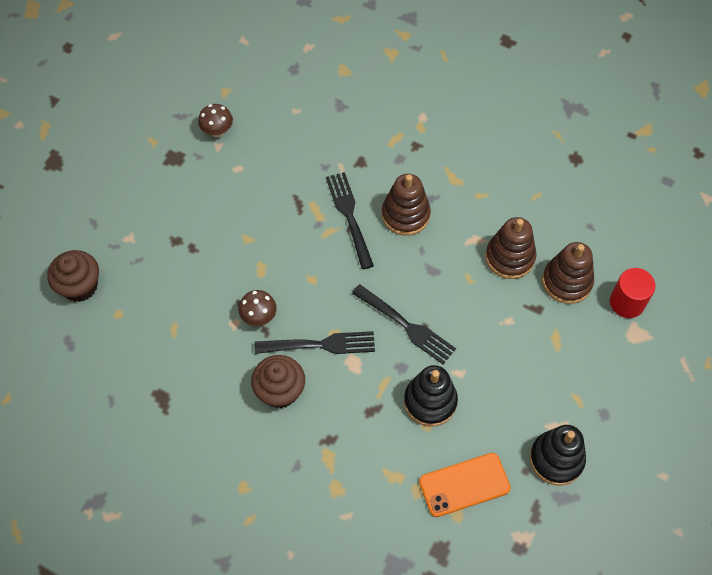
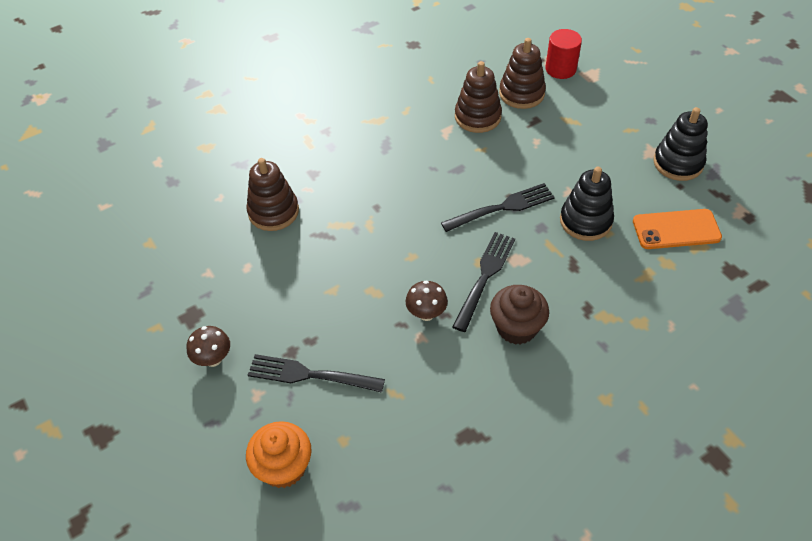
camera: 60 degrees left, 10 degrees down
(80, 286) = (284, 467): brown cupcake -> orange cupcake
(217, 131) = (191, 267): brown mushroom -> brown mushroom (213, 359)
(350, 217) = (365, 203): black fork -> black fork (311, 375)
(405, 215) = (390, 164): brown stacking toy -> brown stacking toy (273, 212)
(464, 485) = (676, 229): orange phone -> orange phone turned 75 degrees clockwise

